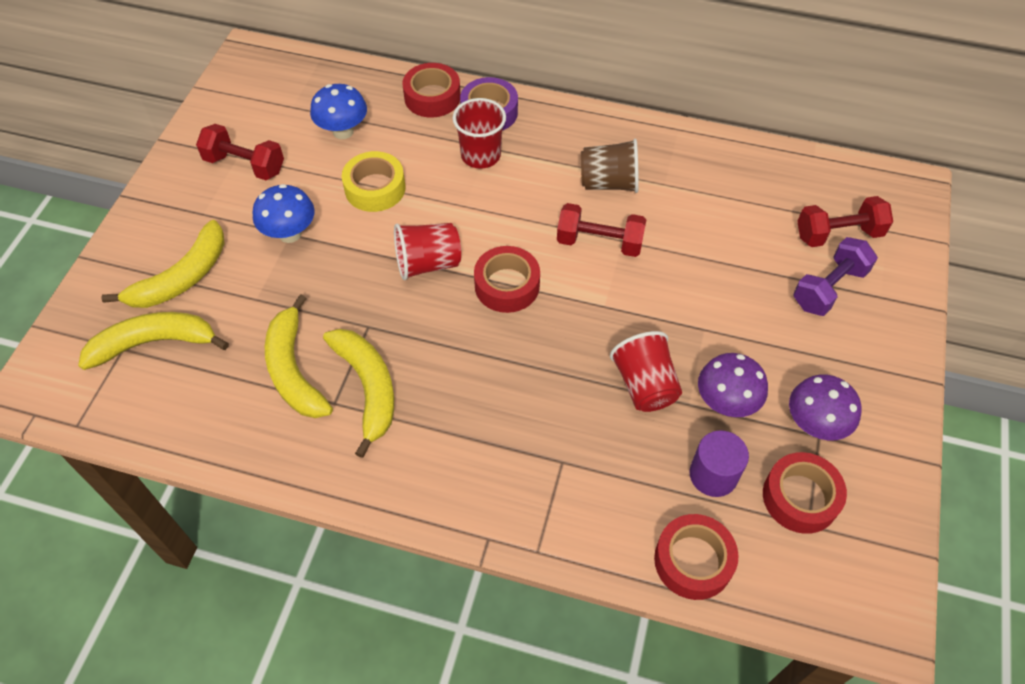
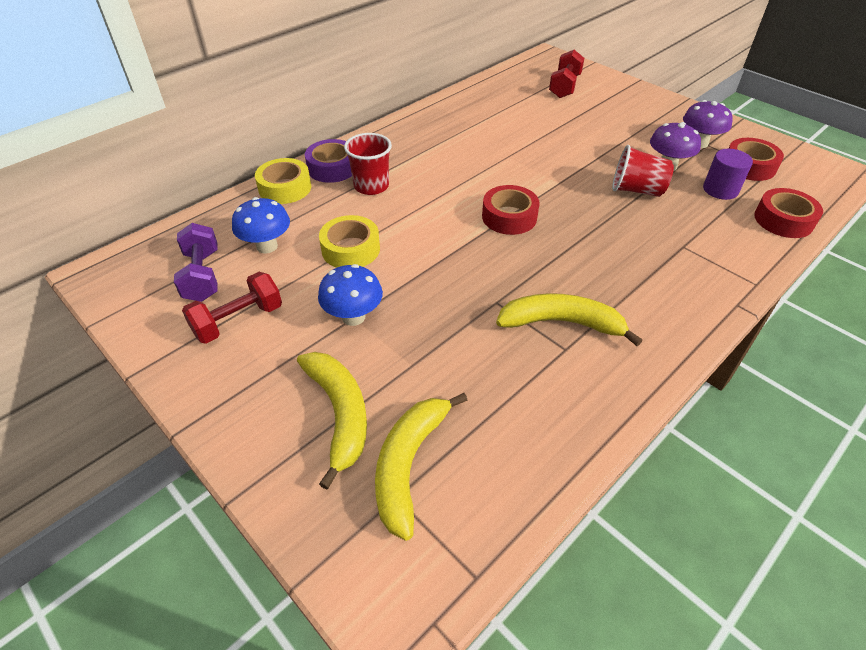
camera: 60 degrees left, 10 degrees down
(294, 370) = (513, 364): yellow banana -> none
(428, 263) = (456, 247): red cup -> none
(432, 97) = (285, 188): red tape -> yellow tape
(599, 242) = (502, 165): red dumbbell -> none
(609, 183) = (453, 144): brown cup -> none
(829, 288) = (602, 103): purple dumbbell -> purple dumbbell (202, 276)

